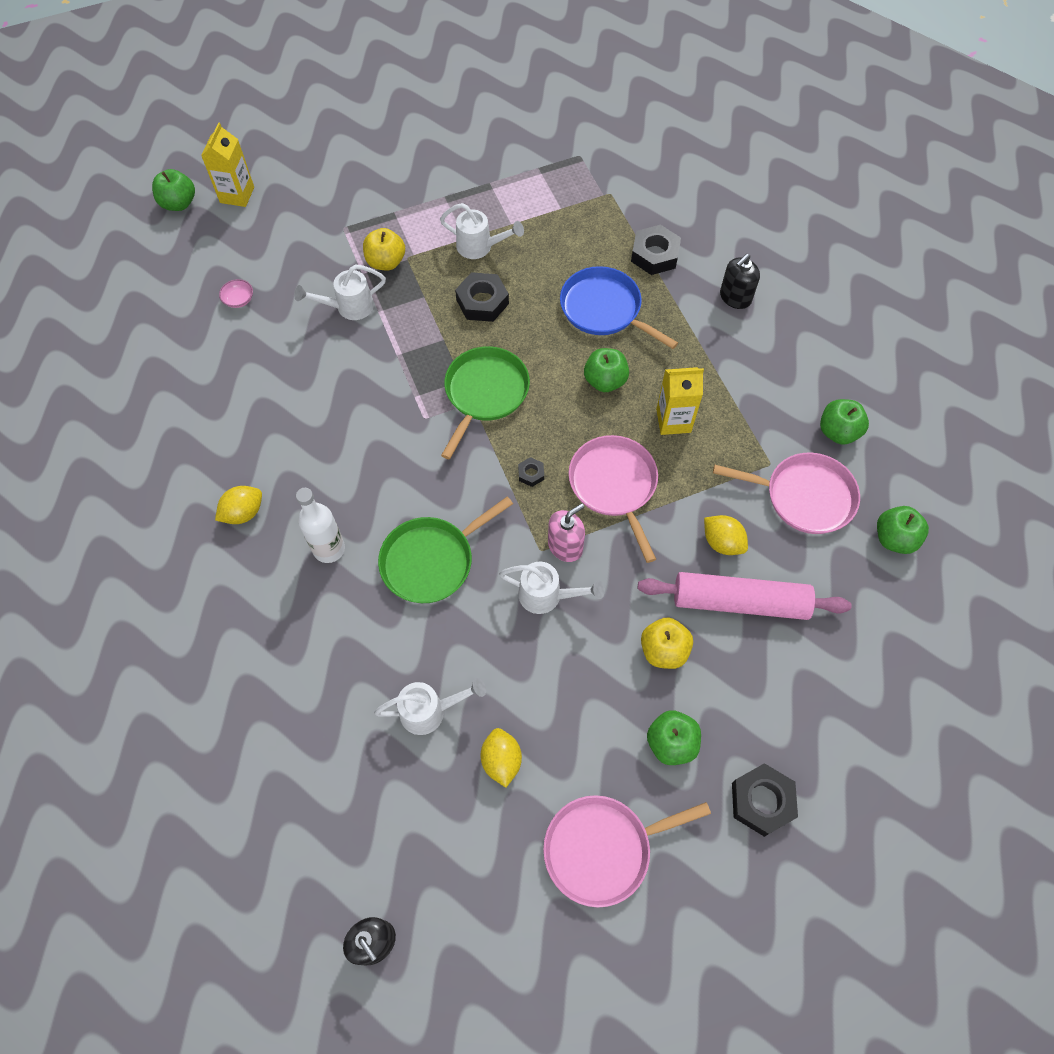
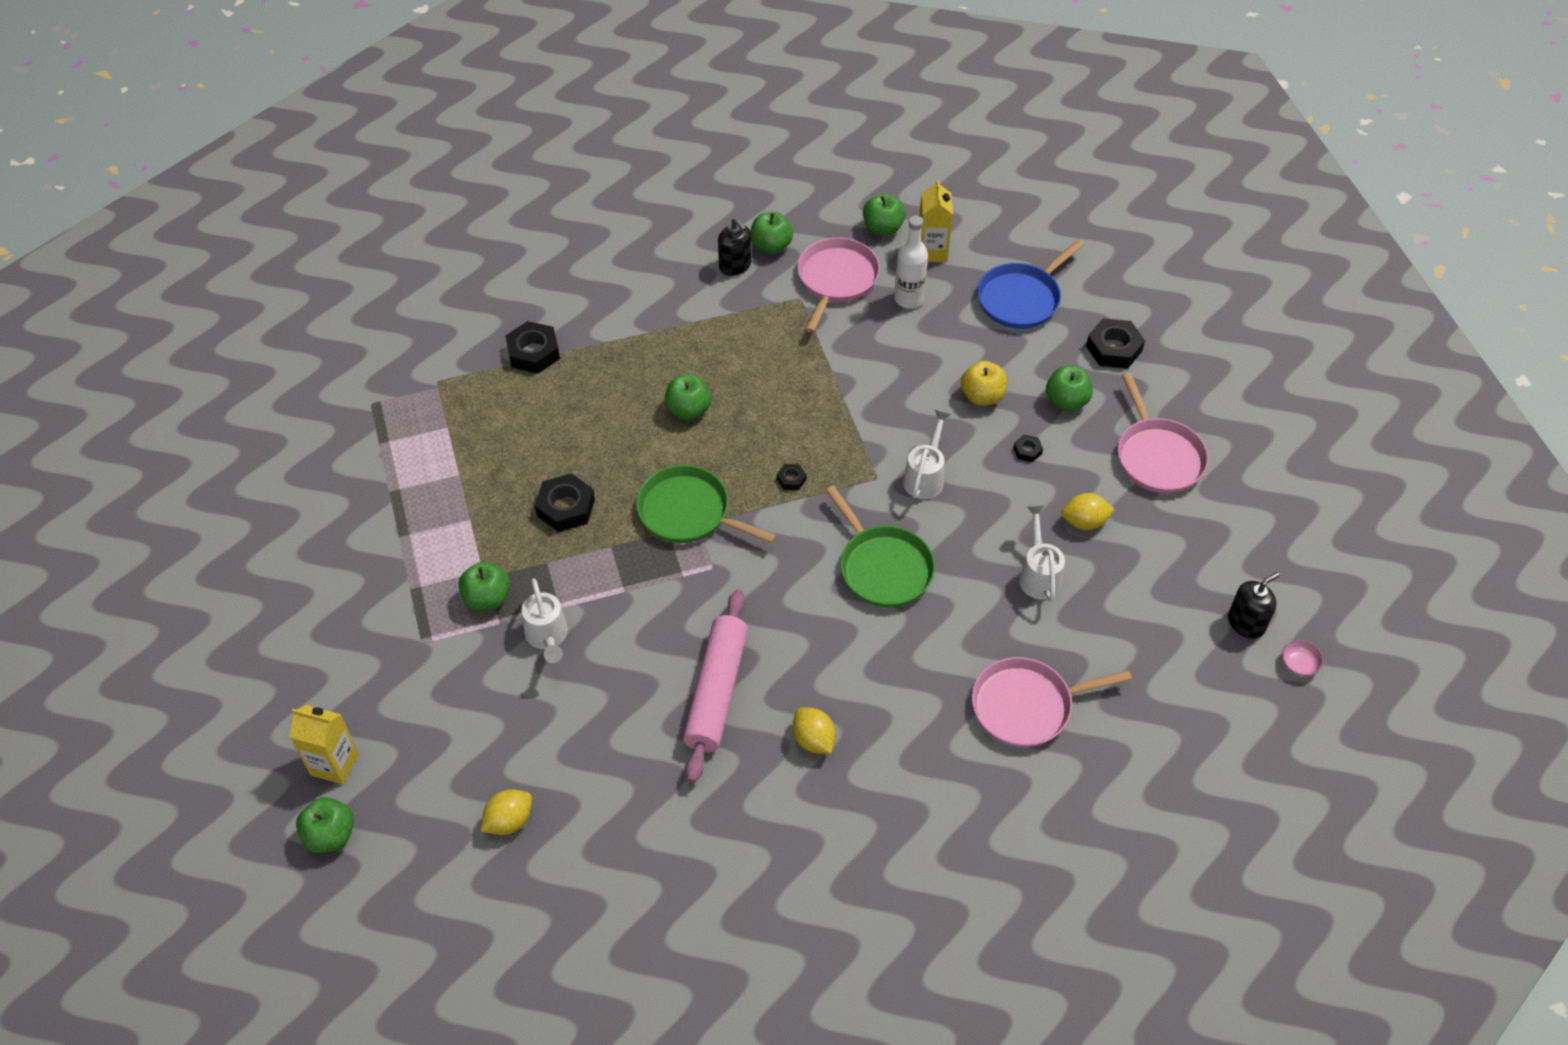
camera: 85 degrees left, 10 degrees down
(239, 300) = (512, 755): pink bowl -> pink bowl (1298, 664)
(329, 549) = (863, 657): white bottle -> white bottle (908, 299)
(386, 262) = (487, 598): yellow apple -> green apple
(480, 247) = (486, 505): white watering can -> none
(565, 546) = (874, 458): pink soap dispenser -> none
(593, 699) = (1027, 450): none -> black nut
(604, 309) = (597, 402): blue pan -> blue pan (1021, 299)
(614, 485) = (811, 414): pink pan -> pink pan (1026, 706)
(673, 420) = (743, 361): yellow carton -> yellow carton (932, 251)
(722, 542) = (878, 342): yellow lemon -> yellow lemon (509, 821)
(735, 297) = (603, 296): black soap dispenser -> black soap dispenser (735, 265)
(739, 602) = (937, 338): pink rolling pin -> pink rolling pin (716, 691)

